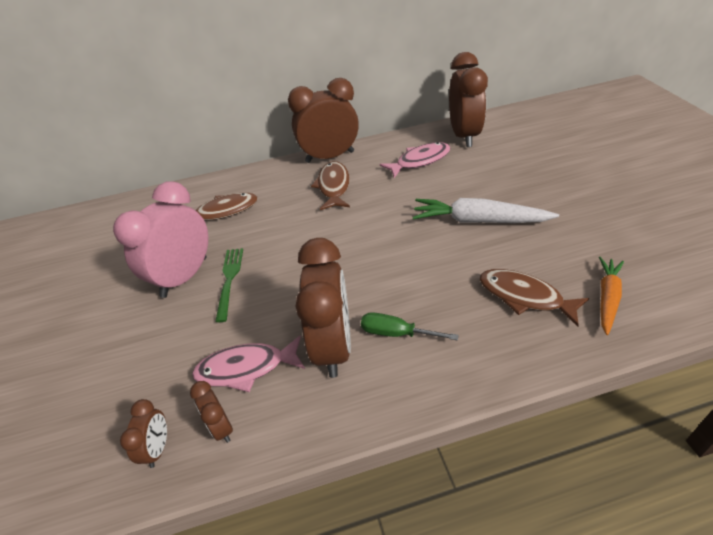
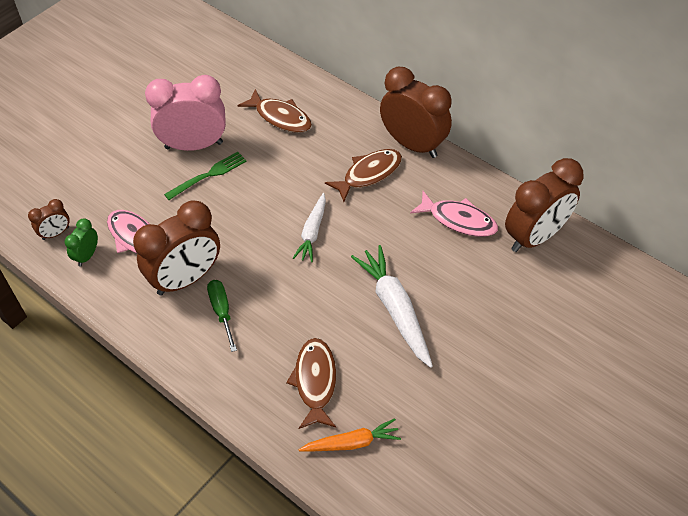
camera: 50 degrees right, 10 degrees up
(221, 427) = (87, 256): brown clock -> green clock
(360, 238) = (312, 232): none -> white carrot

